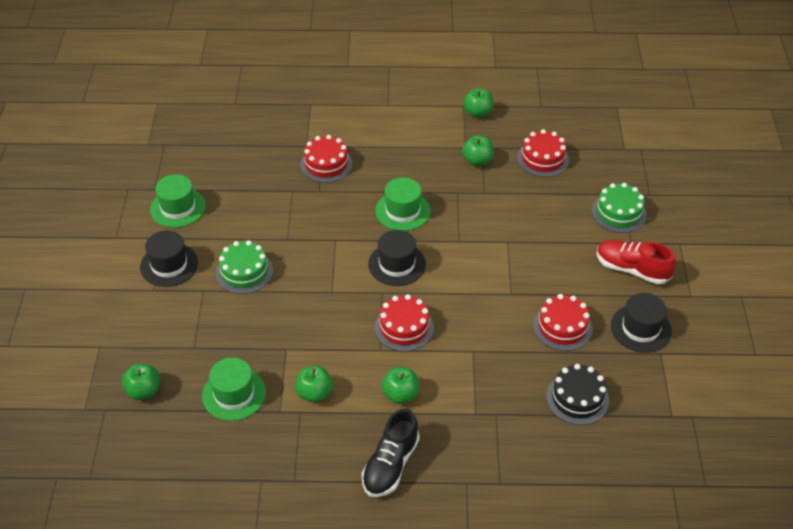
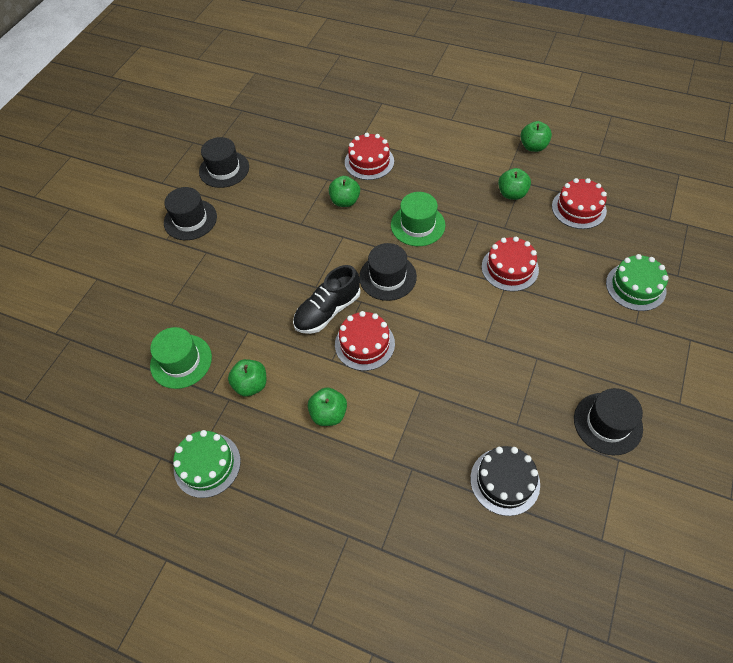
camera: 25 degrees right, 10 degrees up
(144, 391) = (109, 332): green apple -> green apple (345, 201)
(178, 207) = (224, 169): green hat -> black hat
(244, 272) = (249, 244): green cake -> green cake (207, 465)
(390, 465) = (284, 487): black shoe -> black shoe (327, 311)
(562, 327) = (523, 394): red cake -> red cake (509, 268)
(632, 269) = (625, 353): red shoe -> none

